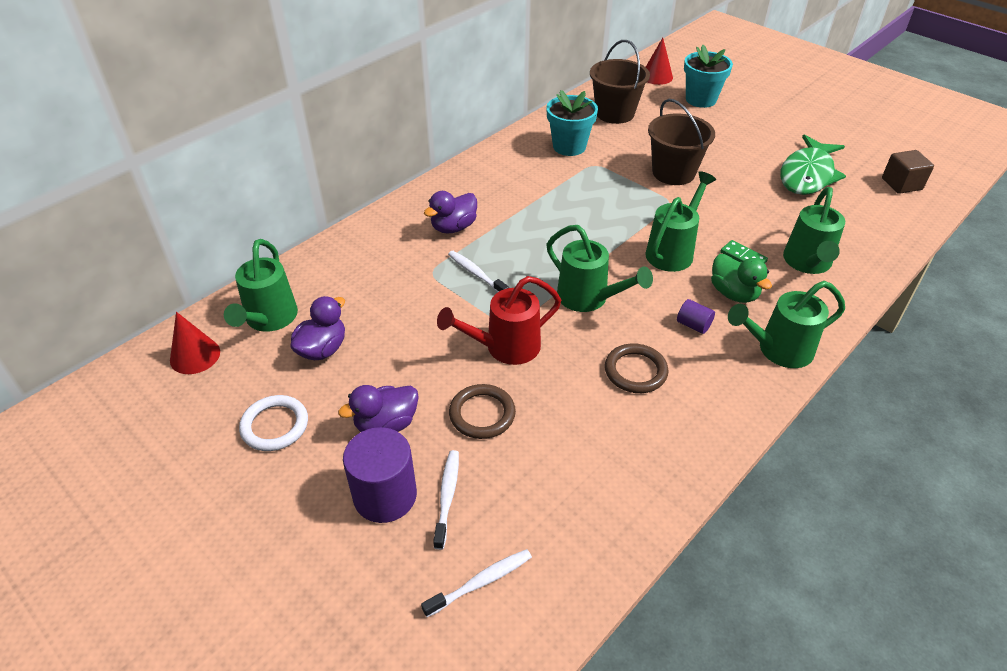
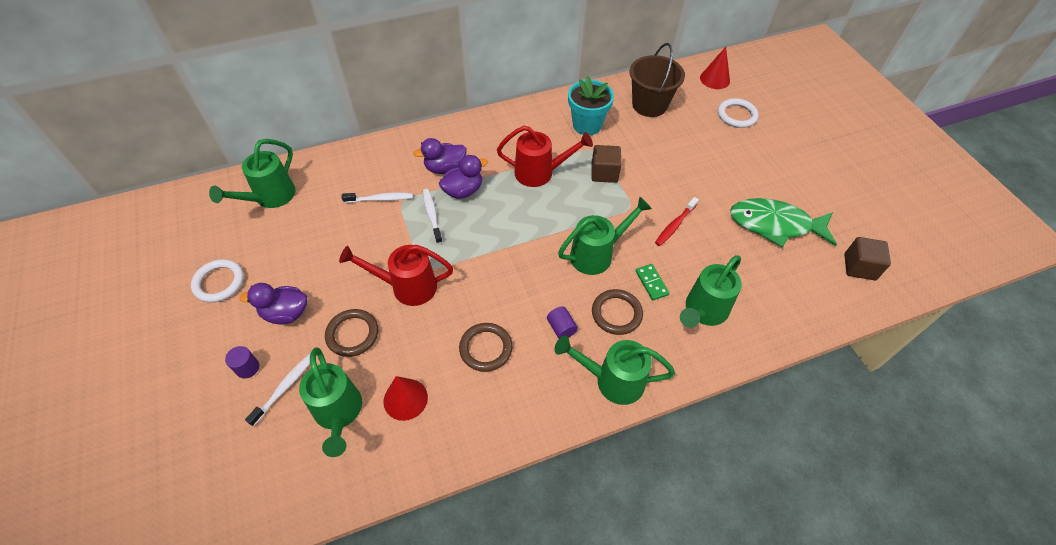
camera: 25 degrees right, 10 degrees up
(195, 356) = (208, 207): red cone -> red cone (405, 399)
(322, 349) = (287, 235): purple duck -> purple duck (463, 191)
(385, 496) = (247, 368): purple cylinder -> purple cylinder, size x0.48
(480, 582) = (259, 463): white toothbrush -> white toothbrush (380, 199)
(557, 201) = (540, 173): none -> red watering can
(588, 298) = (498, 270): green watering can -> green watering can (338, 413)
(621, 181) = (604, 173): none -> brown cube
(673, 172) = (655, 180): brown bucket -> none
(701, 99) = (736, 115): turquoise flower pot -> white ring
(723, 203) = (675, 225): none -> red toothbrush
(733, 293) = (616, 313): green duck -> brown ring
(807, 175) = (775, 225): green fish -> green fish turned 45 degrees clockwise

